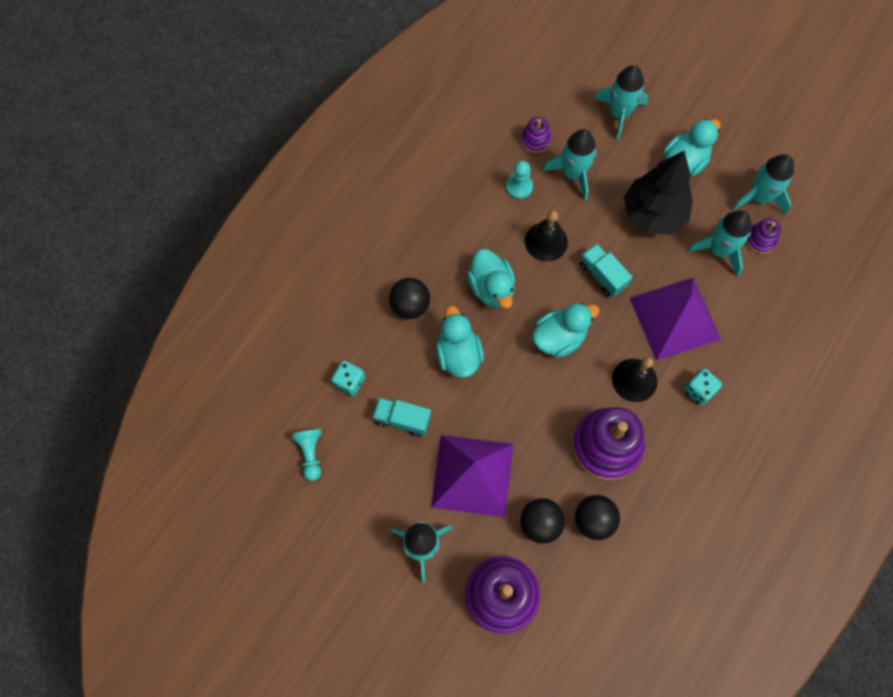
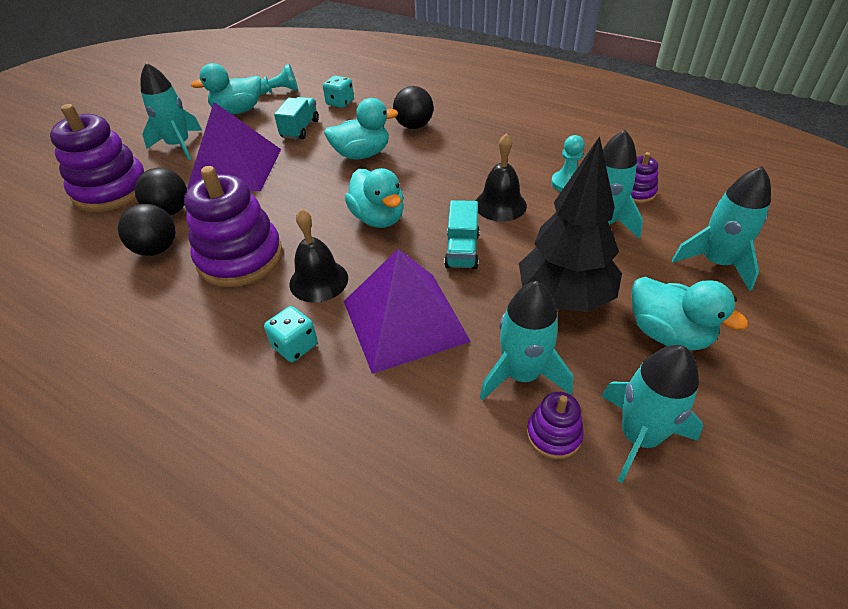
camera: 90 degrees right, 25 degrees down
(491, 288) = (437, 170): turquoise duck -> turquoise duck (238, 111)
(602, 275) = (462, 251): turquoise truck -> turquoise truck turned 135 degrees clockwise

